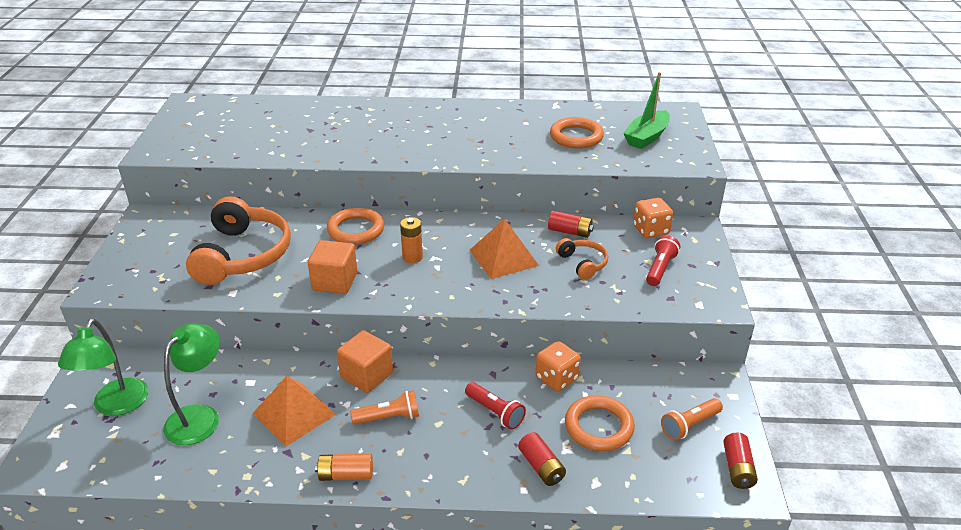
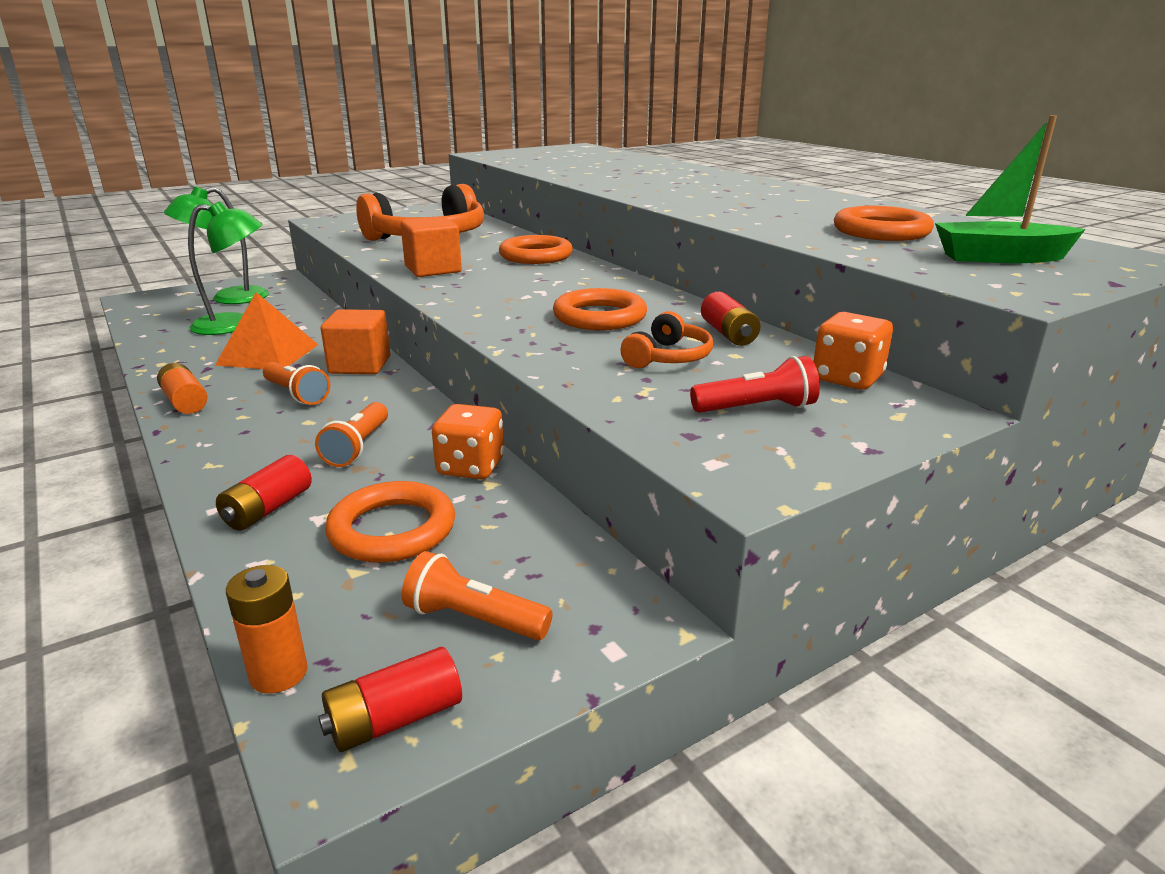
camera: 55 degrees right, 10 degrees down
(412, 257) = (525, 283): orange battery -> orange battery (279, 673)
(495, 412) = (358, 447): red flashlight -> orange flashlight
(503, 257) = (599, 317): orange pyramid -> orange ring

